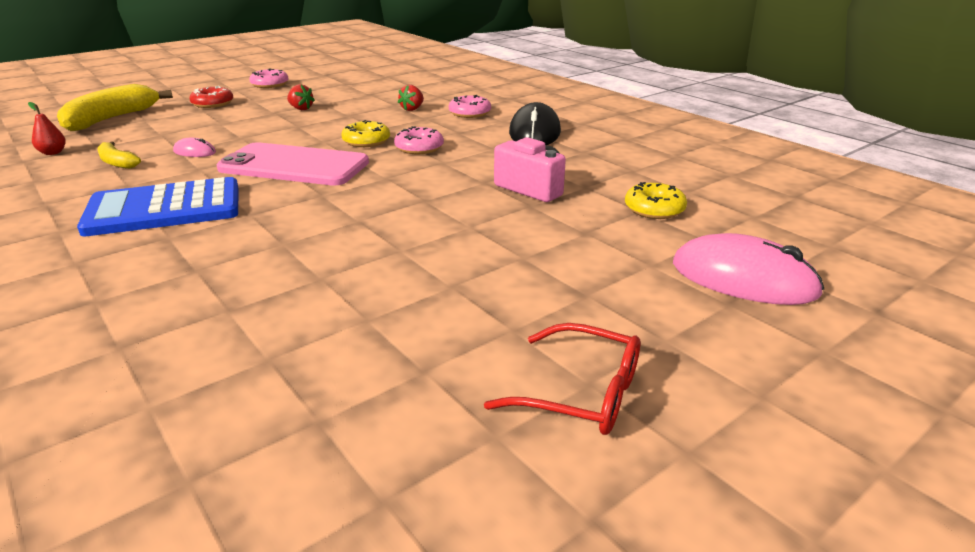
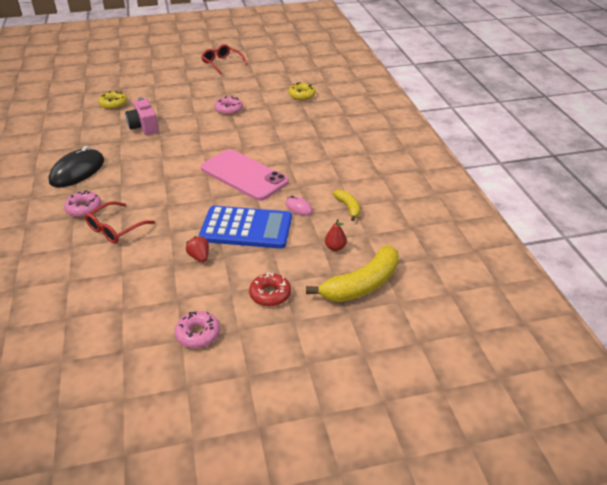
camera: 155 degrees left, 10 degrees up
(53, 153) = (394, 233): red pear -> red pear (335, 247)
(164, 209) = (320, 156): blue calculator -> blue calculator (246, 228)
(366, 141) = (186, 190): yellow donut -> yellow donut (302, 95)
(412, 109) = (116, 228): red strawberry -> red glasses
(419, 148) = (162, 173): pink donut -> pink donut (229, 110)
(743, 279) = (135, 75): pink mouse -> none

